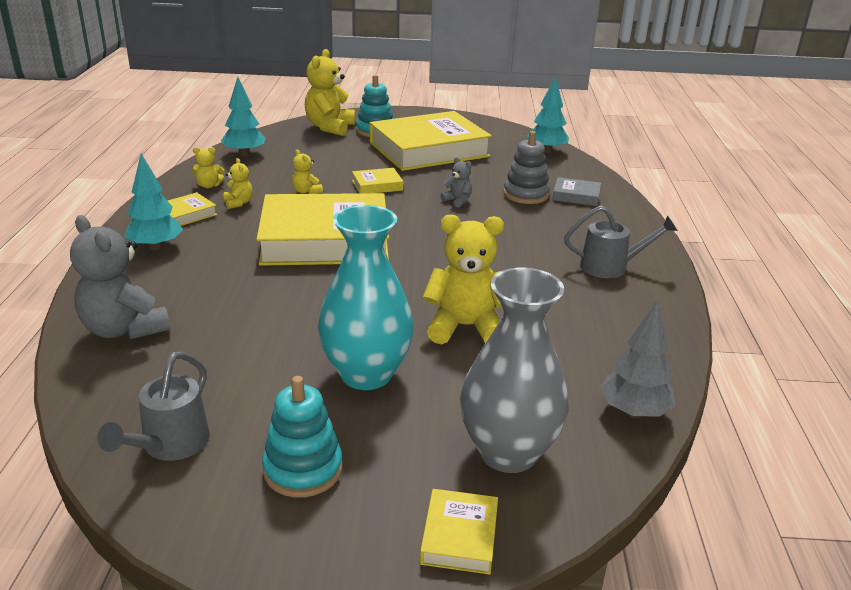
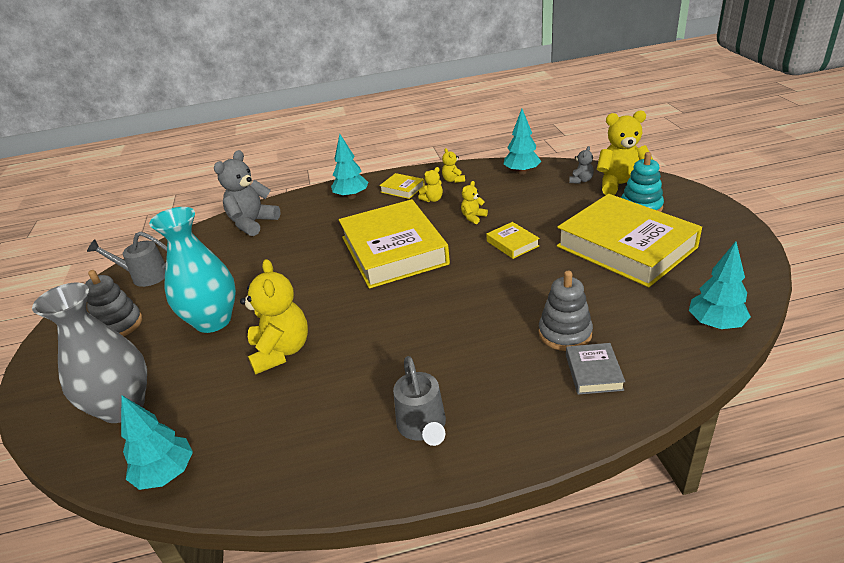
camera: 80 degrees right, 5 degrees up
(303, 469) = (119, 325): turquoise stacking toy -> grey stacking toy
(457, 201) = (513, 293): grey teddy bear -> grey teddy bear (581, 180)
(459, 536) = (49, 401): yellow book -> none
(633, 412) = (166, 474): grey tree -> turquoise tree

